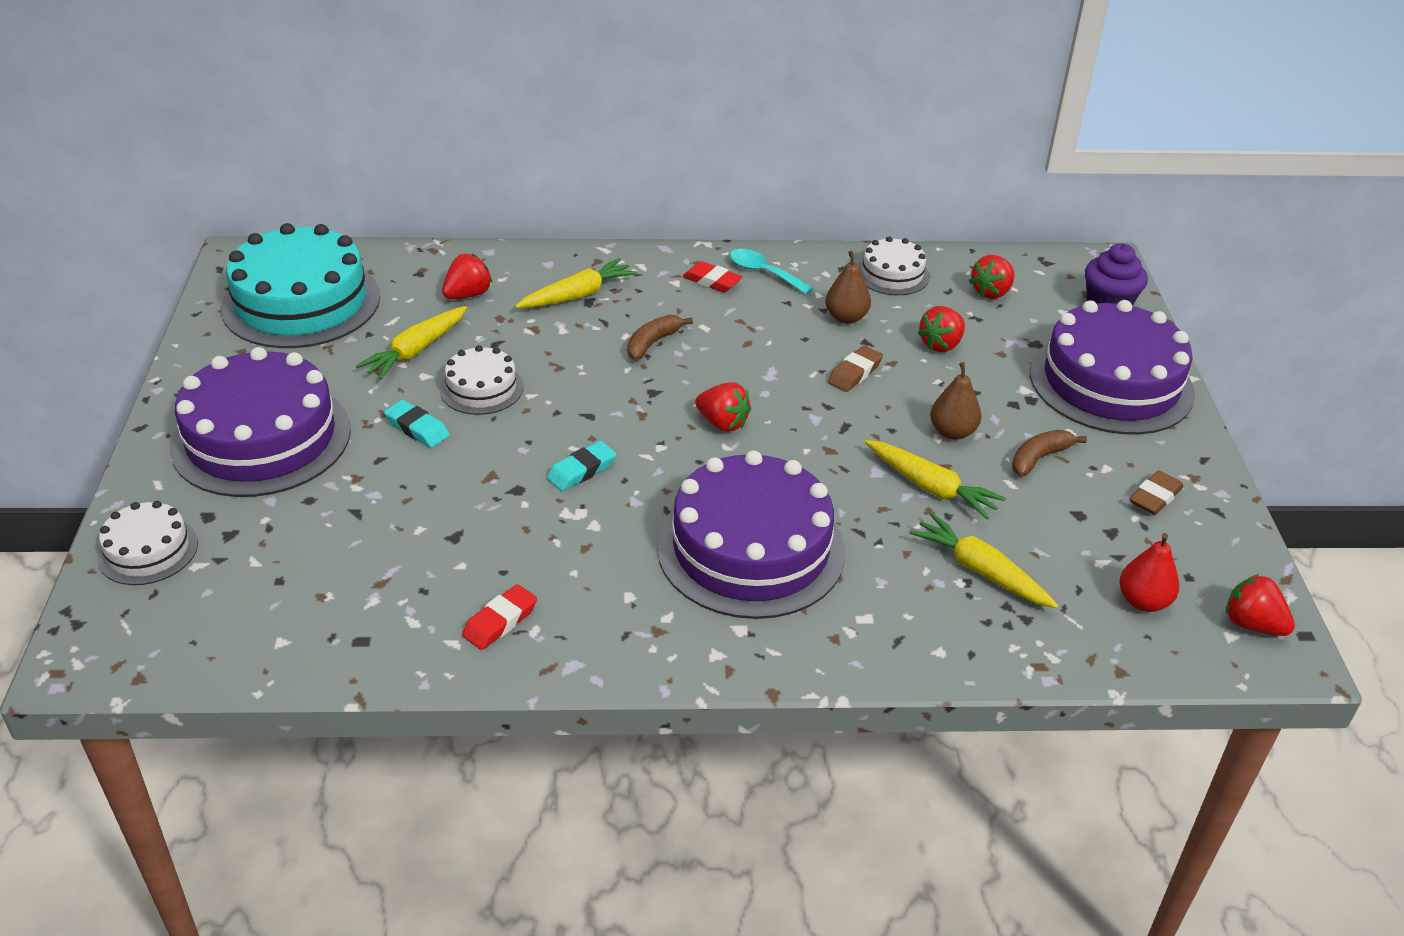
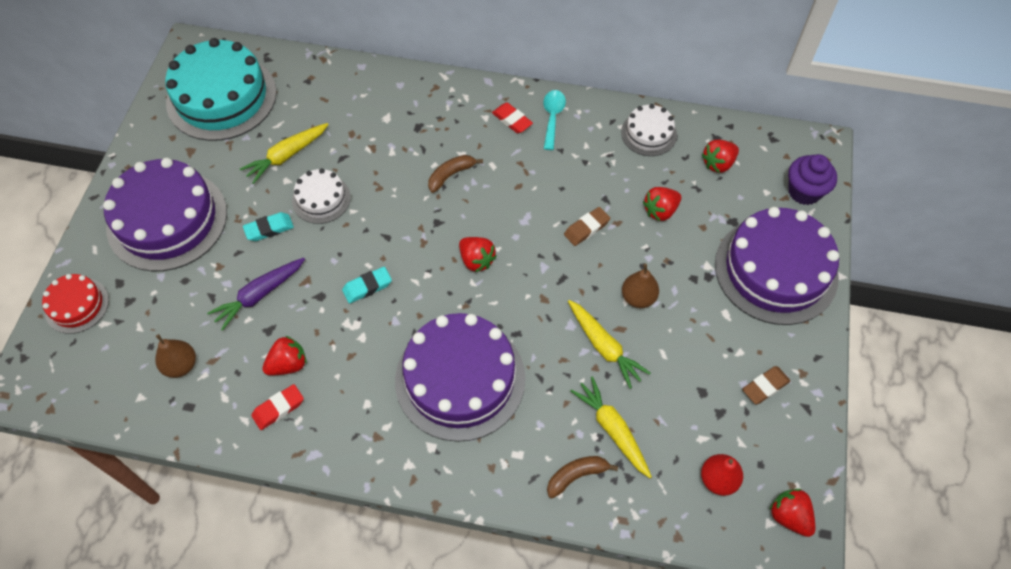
camera: 15 degrees right, 20 degrees up
(148, 550) = (77, 305): white cake -> red cake
(417, 428) = (269, 229): turquoise eraser -> turquoise eraser turned 75 degrees counterclockwise
(427, 501) = (259, 295): none -> purple carrot
(468, 295) = (335, 107): red strawberry -> red strawberry (288, 364)
(577, 295) = (411, 119): yellow carrot -> none
(763, 273) = (552, 117): turquoise spoon -> turquoise spoon turned 45 degrees clockwise
(846, 318) = (599, 172): brown pear -> brown pear (181, 365)
(1039, 458) = (693, 334): brown banana -> brown banana (576, 476)

